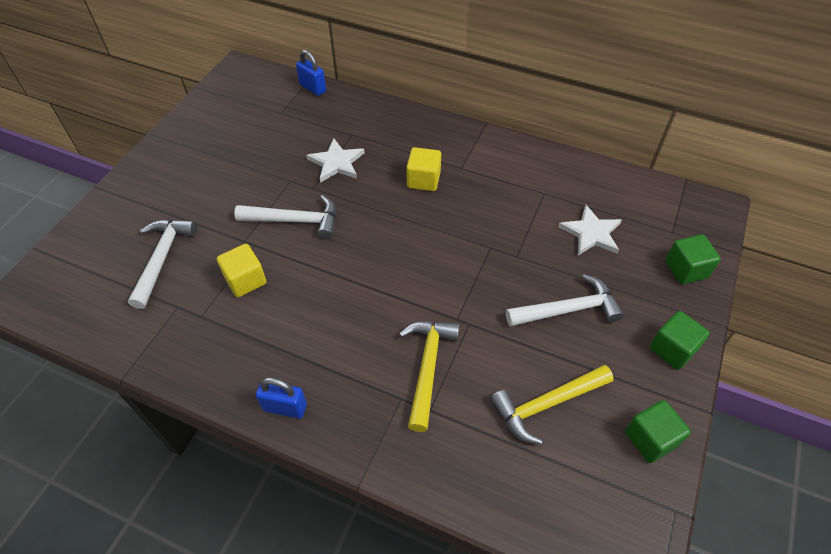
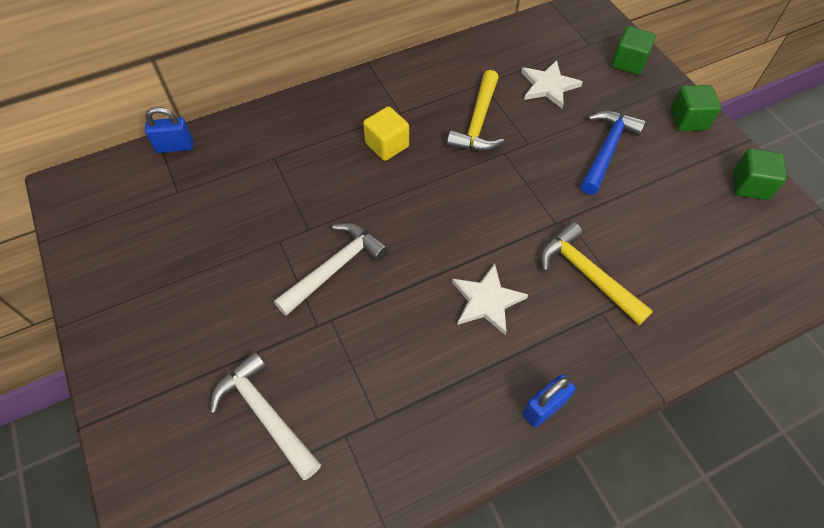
camera: 50 degrees left, 5 degrees up
(245, 280) = (368, 353): yellow cube -> none
(336, 163) = (297, 191): white star -> white star (487, 300)
(547, 404) = (679, 222): yellow hammer -> yellow hammer (478, 122)
(568, 310) = (606, 150): white hammer -> blue hammer

